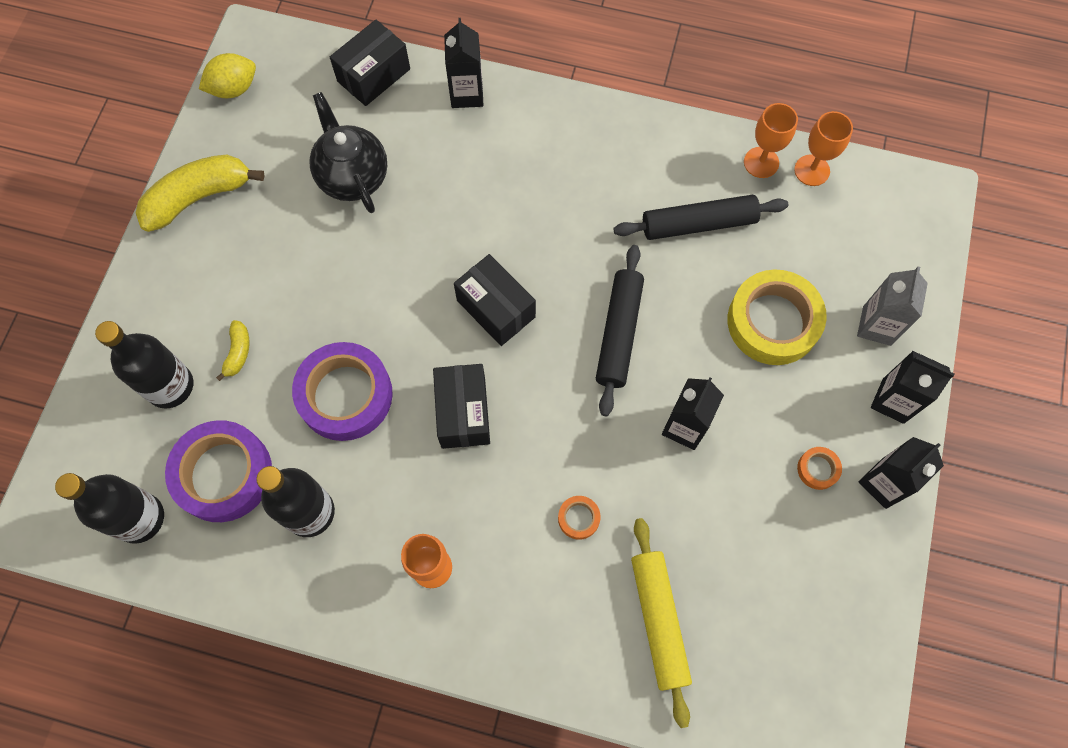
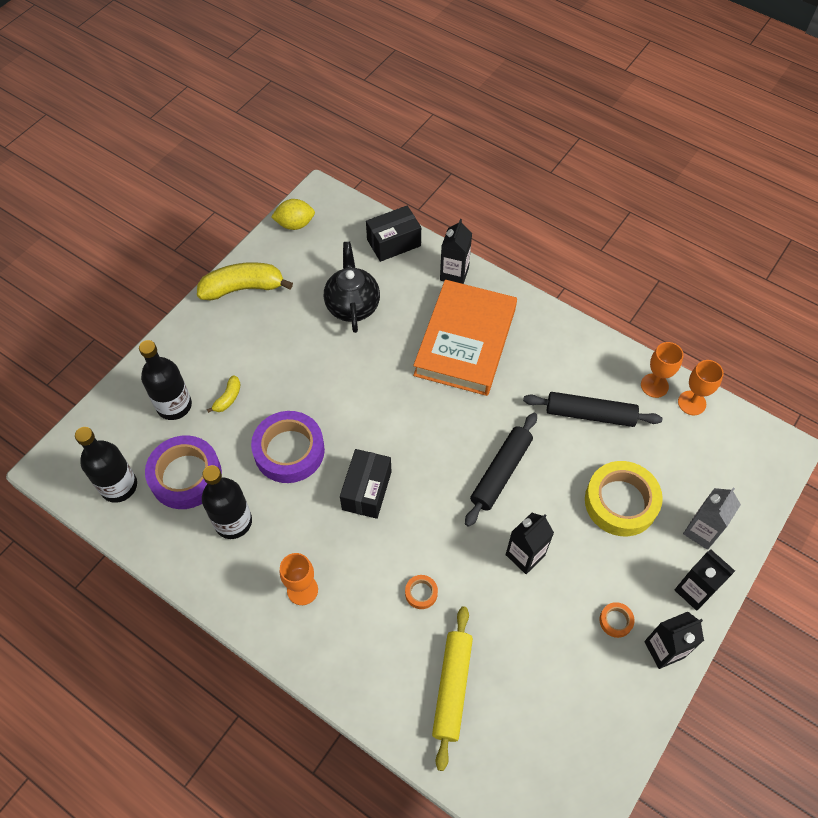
camera: 20 degrees right, 10 degrees down
(496, 309) = (418, 426): black box -> none
(513, 179) = (465, 342): none -> orange book

